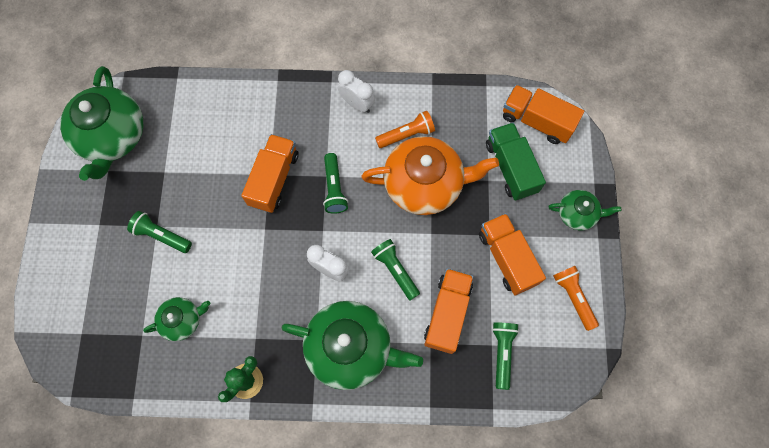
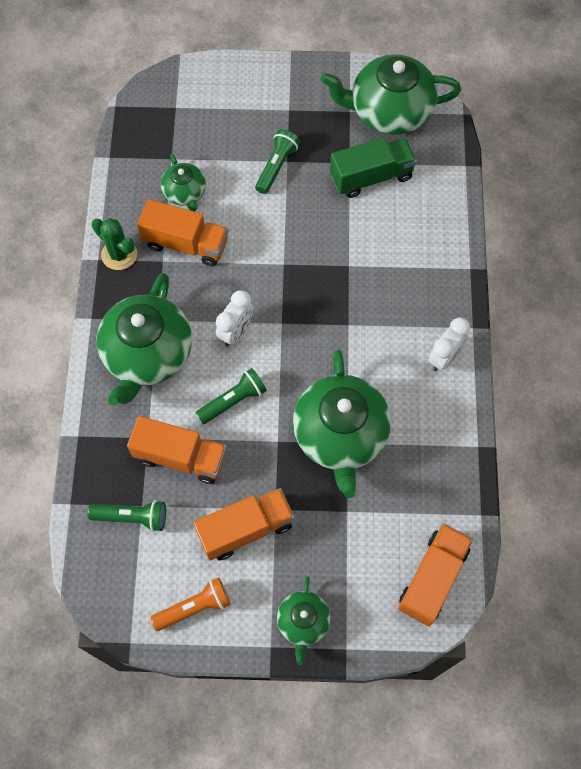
camera: 90 degrees right, 5 degrees down
(274, 179) = (343, 270): orange truck -> orange truck (186, 244)
(334, 188) = (333, 334): green flashlight -> none
(406, 135) = (405, 414): orange flashlight -> none
(424, 184) = (340, 435): orange teapot -> green teapot
(510, 167) = (365, 540): green truck -> green truck (371, 177)

